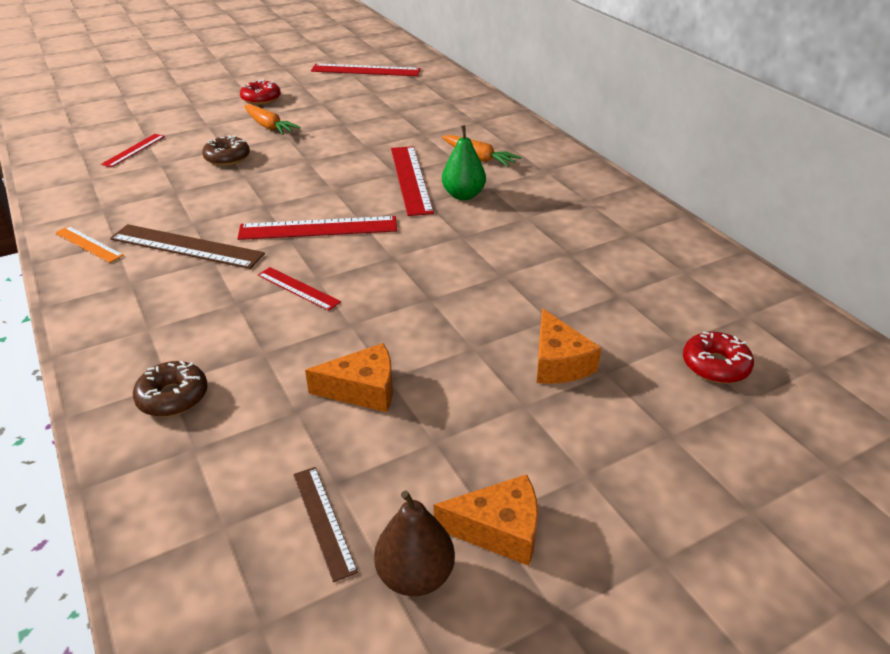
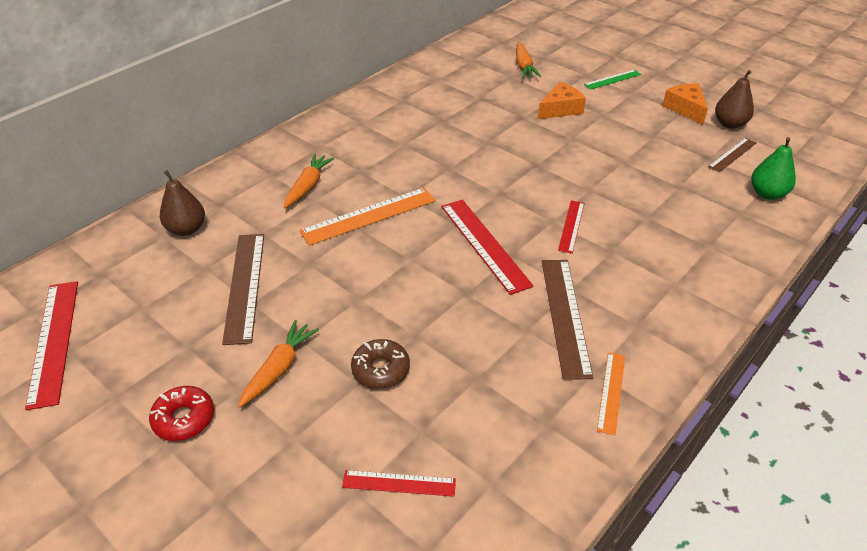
camera: 110 degrees left, 5 degrees up
(173, 397) = (717, 239): brown donut -> none
(363, 390) = (641, 167): orange cheese -> none
(364, 123) = (245, 286): none -> brown ruler
(411, 179) = (369, 216): red ruler -> orange ruler
(451, 108) = (186, 229): none -> brown pear
(463, 195) = (384, 180): green pear -> green pear (767, 194)
(644, 465) = (612, 79): none -> green ruler
(715, 365) = (524, 66): red donut -> orange carrot

